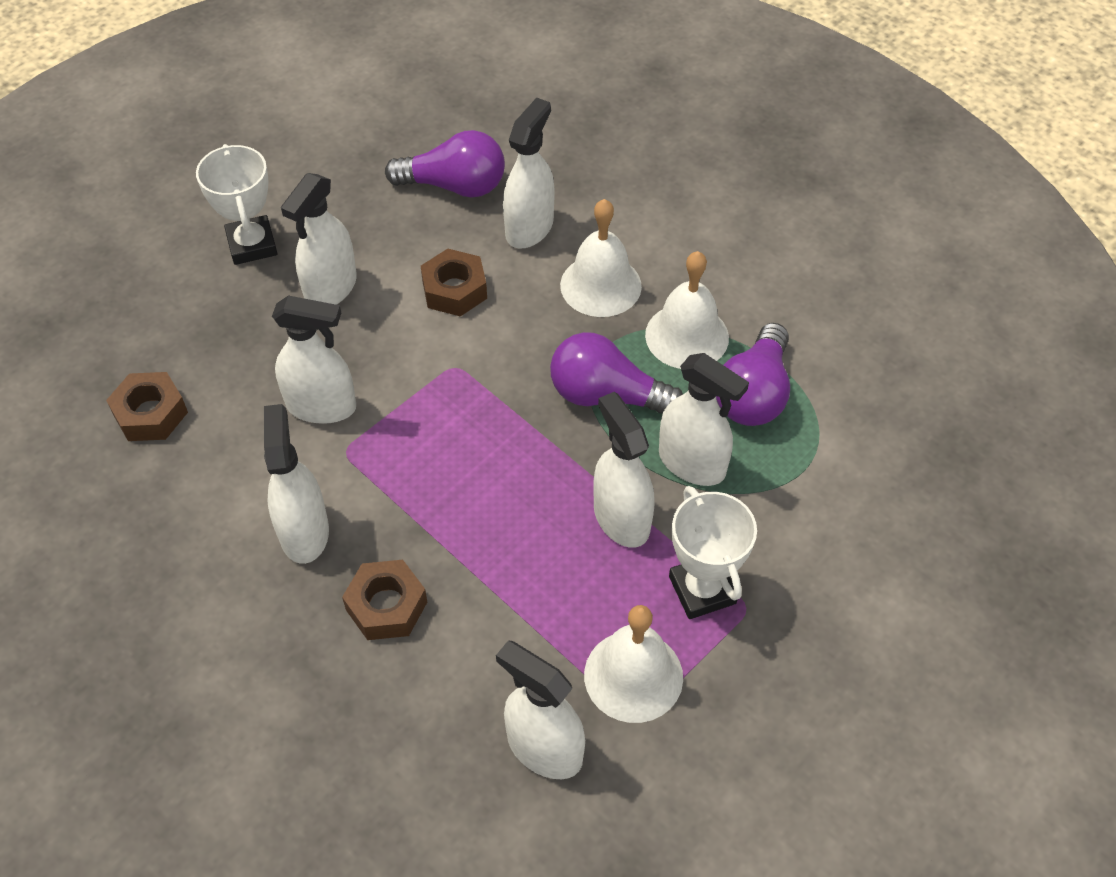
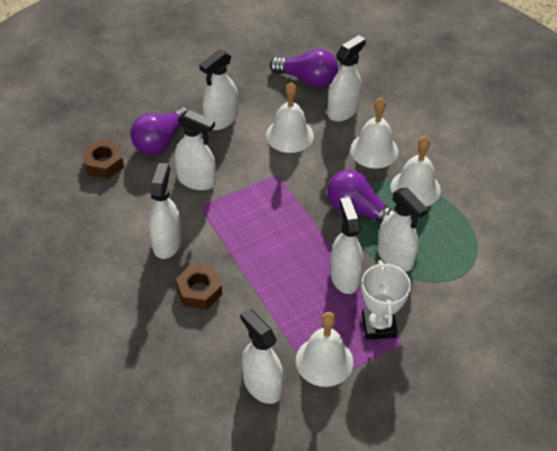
camera: 15 degrees right, 5 degrees down
(252, 245) = (185, 88): white trophy -> none
(454, 290) = (289, 135): brown nut -> white bell
(753, 394) = (444, 228): purple light bulb -> purple light bulb (160, 141)

